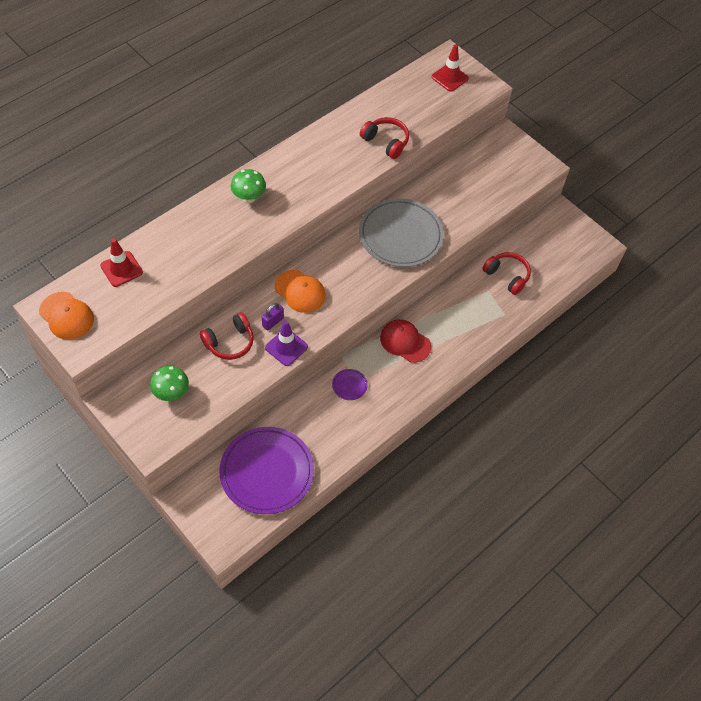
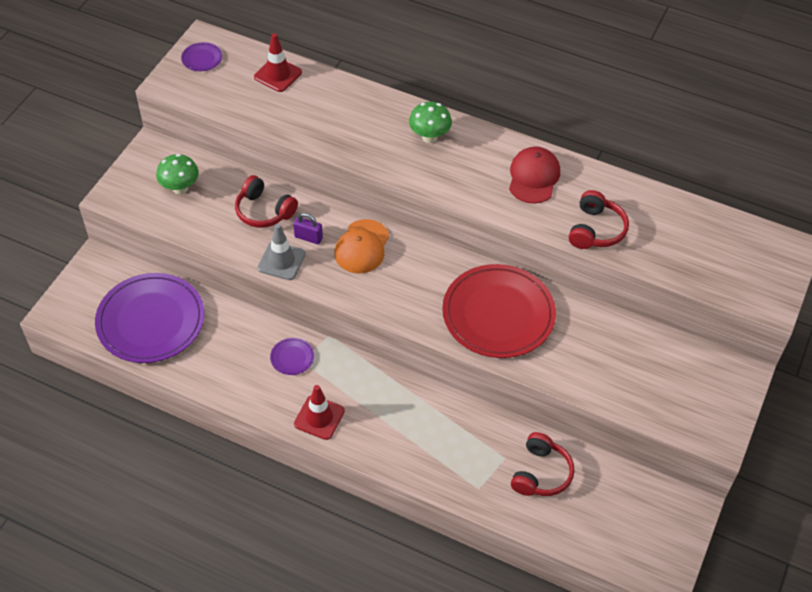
camera: 70 degrees right, 5 degrees down
(66, 316) = (202, 58): orange cap -> purple plate
(286, 347) = (281, 261): purple traffic cone -> grey traffic cone
(400, 235) = (498, 314): grey plate -> red plate
(405, 342) = (379, 392): red cap -> red cap (533, 177)
(450, 78) = (753, 260): red traffic cone -> red traffic cone (319, 417)

